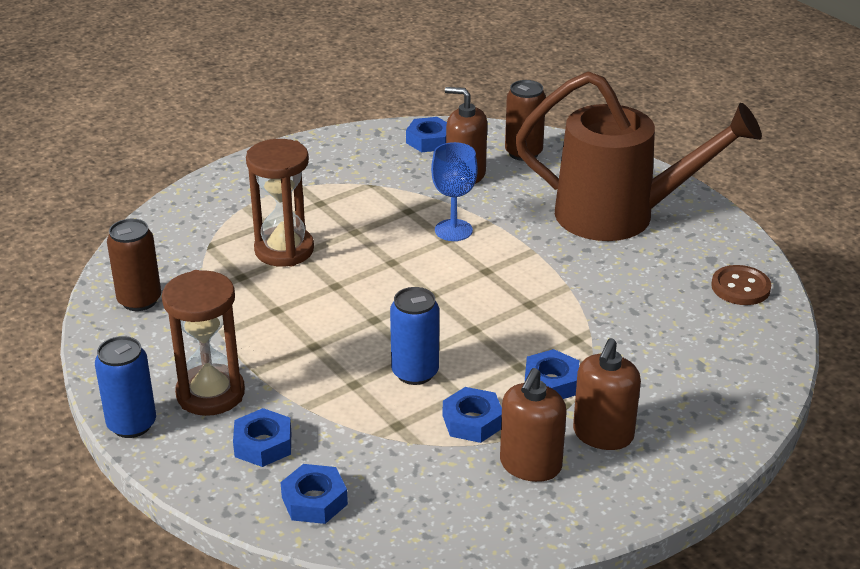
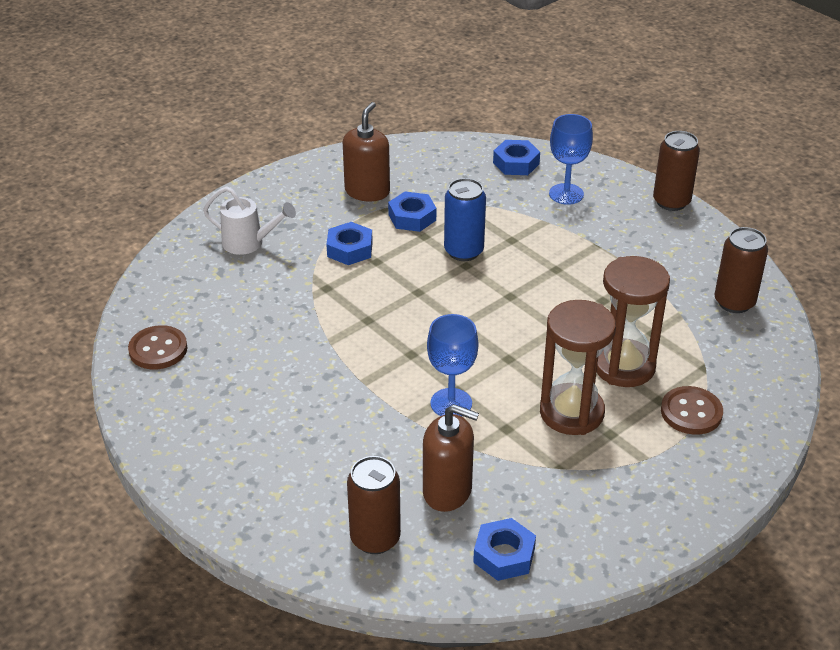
camera: 175 degrees right, 5 degrees up
(132, 424) = (671, 202): blue can -> brown can
(210, 394) = (624, 226): brown hourglass -> brown hourglass (571, 412)
(242, 213) = (691, 412): none -> brown button
(263, 444) = (566, 194): blue nut -> blue goblet
(603, 434) = (311, 214): brown soap dispenser -> none
(619, 216) = (264, 436): brown watering can -> none
(676, 398) = (248, 243): none -> white watering can

